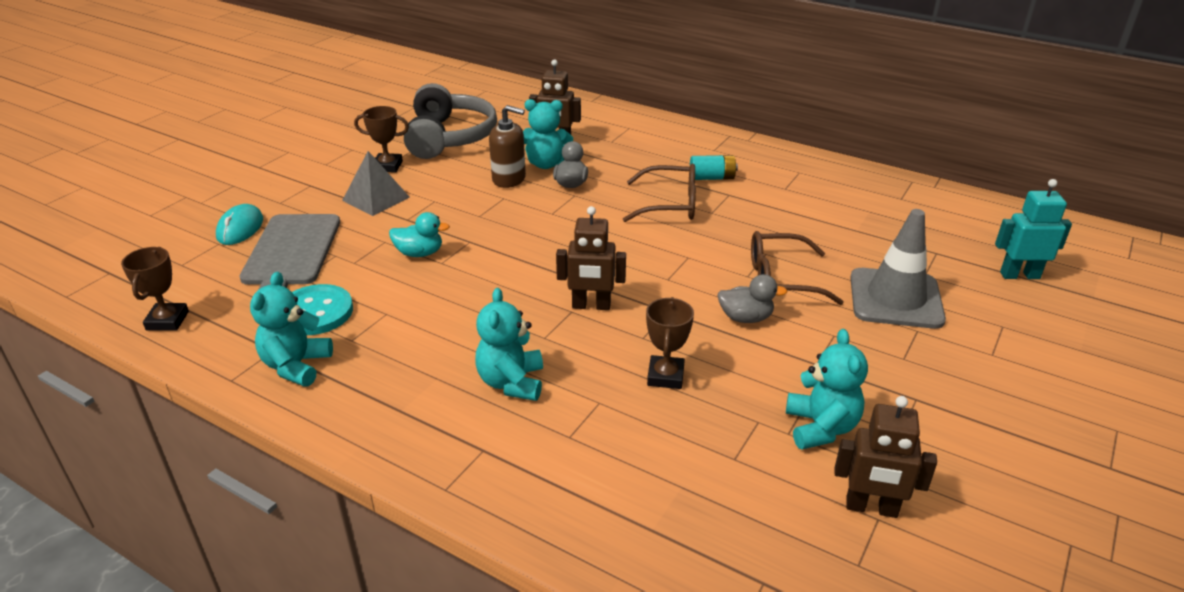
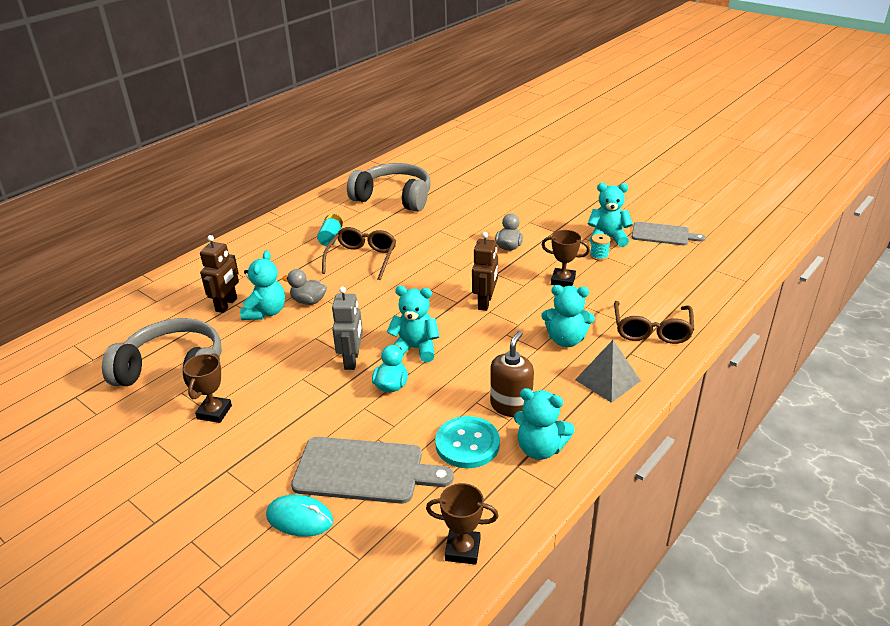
camera: 80 degrees left, 0 degrees up
(376, 198) = (280, 417): grey pyramid -> grey pyramid (607, 380)
(464, 224) = (352, 360): none -> grey robot
(486, 262) = (415, 349): none -> turquoise teddy bear
(509, 179) = (283, 334): brown soap dispenser -> brown soap dispenser (511, 406)
(756, 416) = (599, 255): none -> turquoise spool
(781, 279) = (470, 229): brown glasses -> brown glasses (651, 330)
(838, 208) = (394, 198): none -> grey headphones
(871, 508) = (663, 234): brown robot -> grey cutting board
(895, 299) = (498, 198): grey traffic cone -> none
(1019, 275) = (483, 161): turquoise robot -> none

